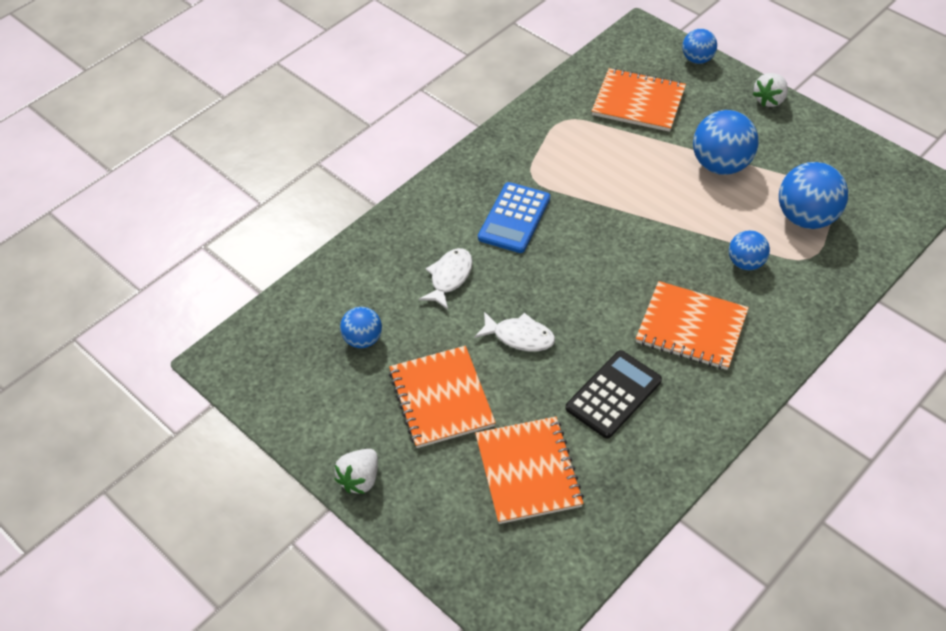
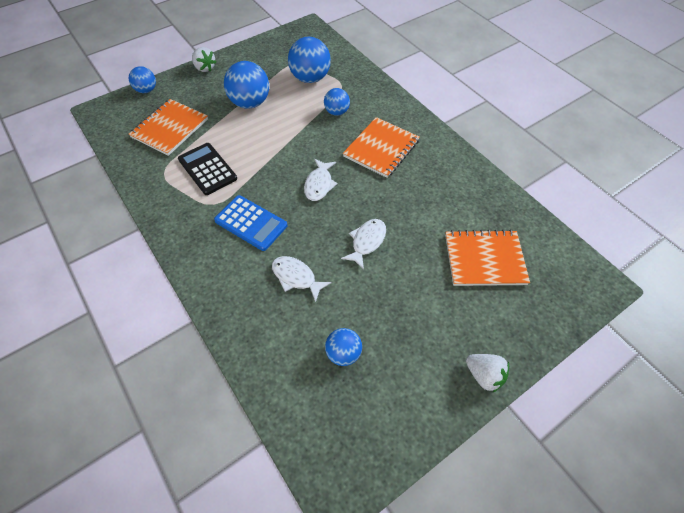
camera: 80 degrees left, 5 degrees up
(441, 398) = (414, 303): orange notebook -> none
(598, 270) = (319, 184): none -> white fish
(613, 394) = (427, 199): black calculator -> black calculator (207, 169)

